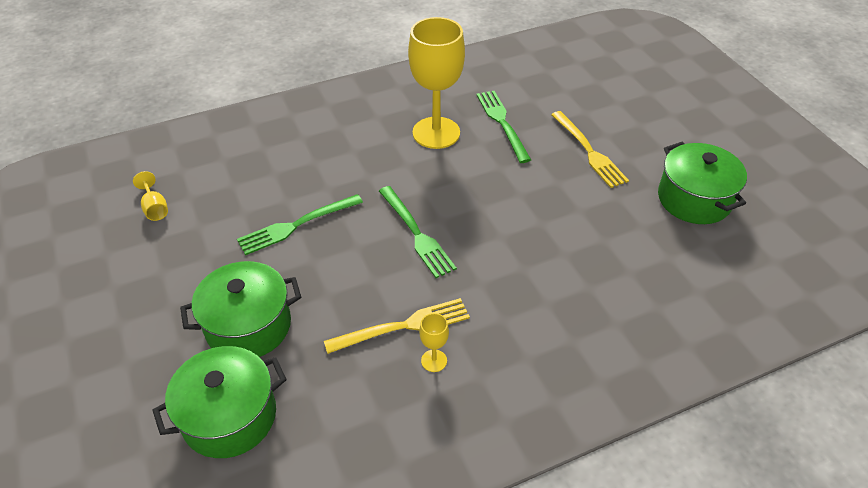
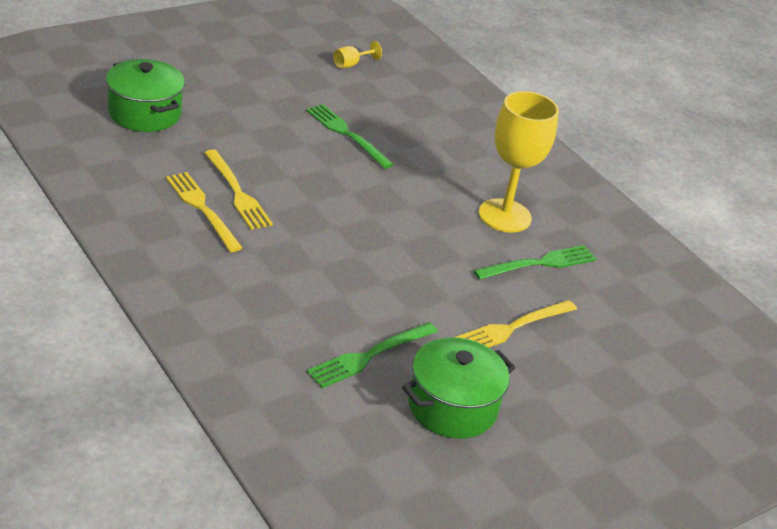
camera: 75 degrees right, 10 degrees down
(248, 326) = (230, 116): green pot -> none
(417, 234) = (350, 201): green fork -> green fork (369, 356)
(434, 360) = (201, 208): yellow goblet -> yellow fork

